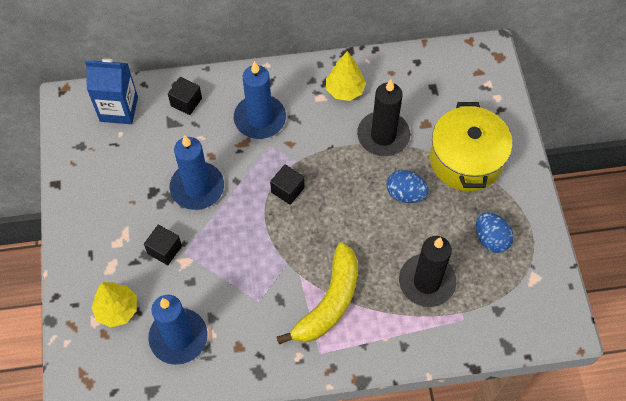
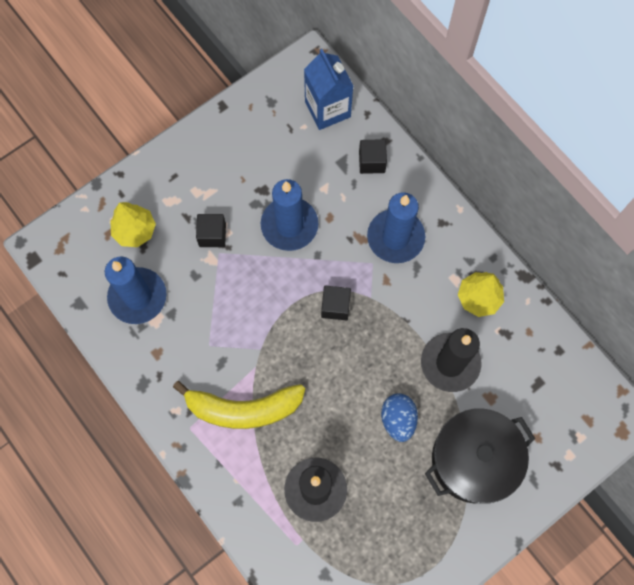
camera: 60 degrees right, 10 degrees up
(466, 160) = (473, 460): yellow pot -> black pot
(491, 239) = (398, 530): blue egg -> none

